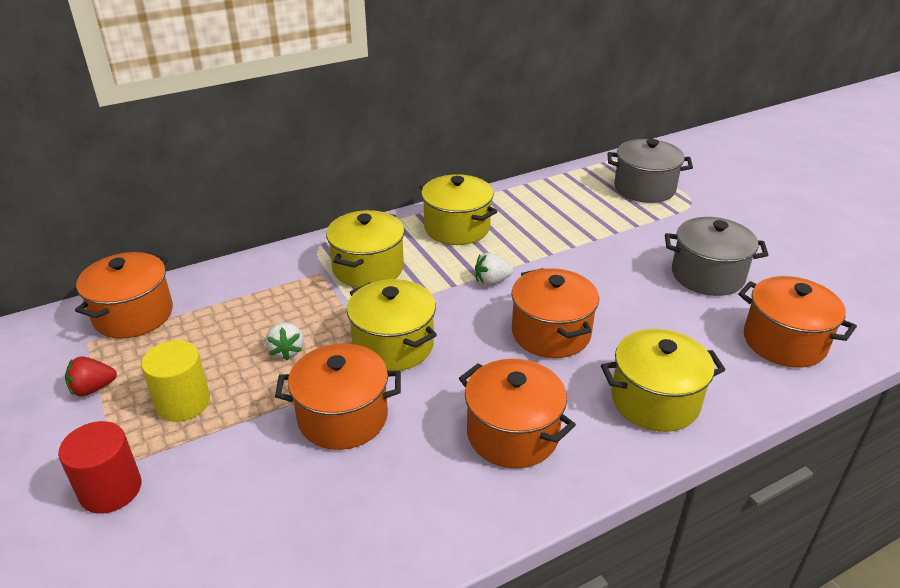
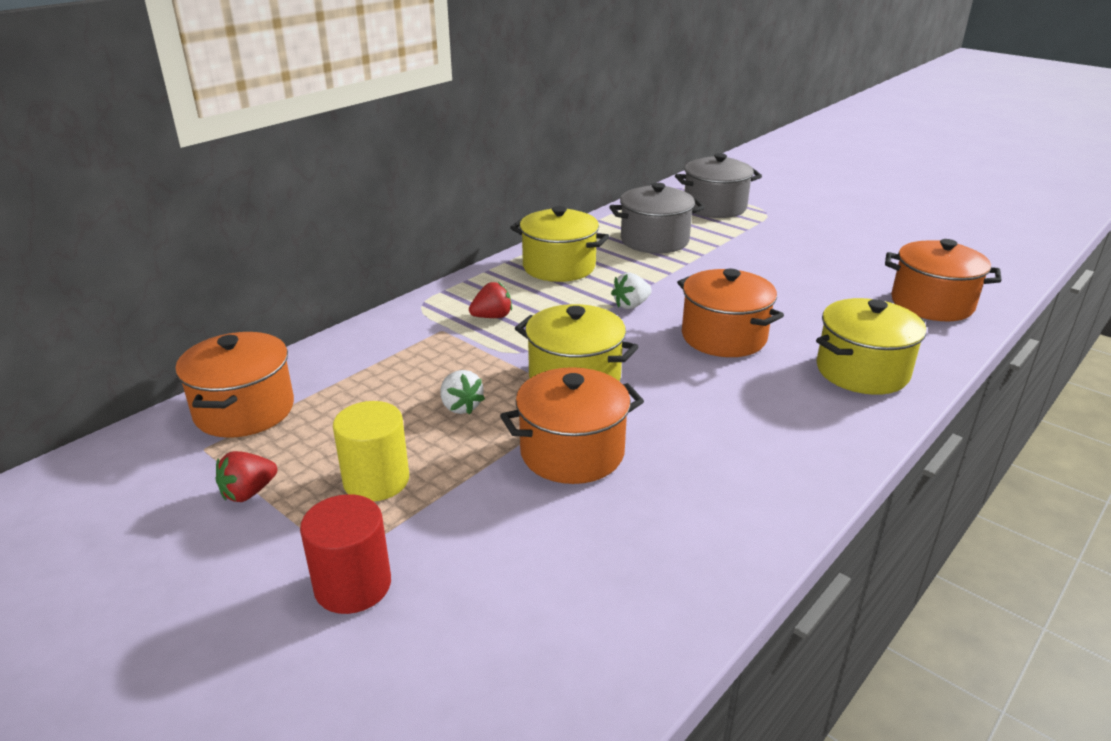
camera: 20 degrees left, 5 degrees down
(368, 268) = (492, 317): yellow pot -> red strawberry
(512, 434) = (756, 427): orange pot -> none
(707, 275) = (826, 265): grey pot -> grey pot (654, 240)

